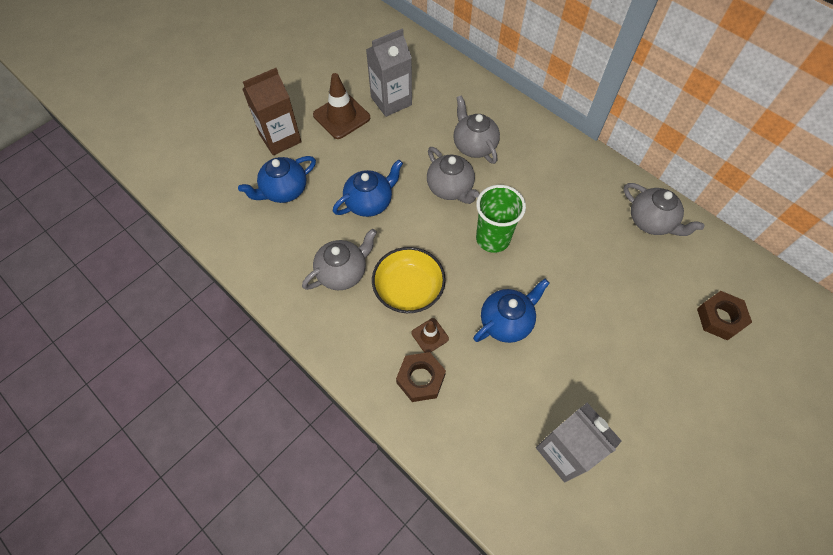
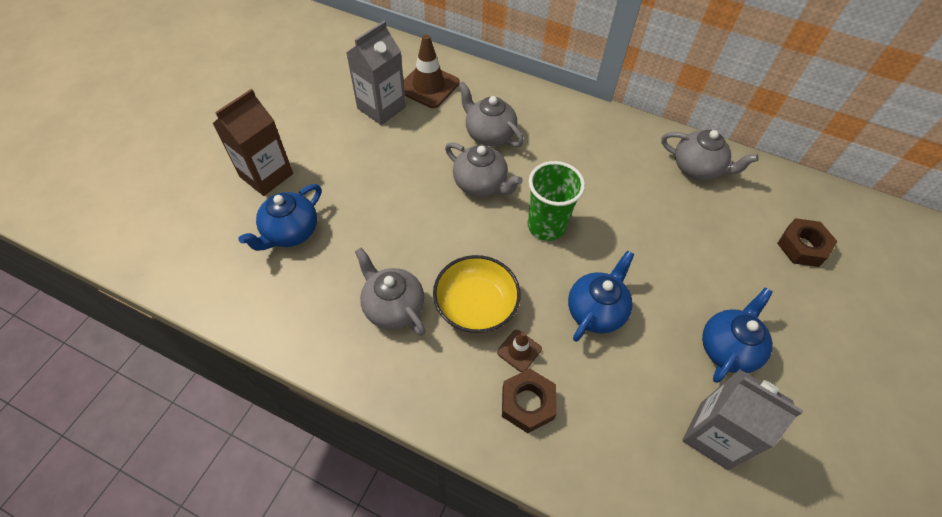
camera: 20 degrees left, 5 degrees down
(341, 116) = (331, 136): brown traffic cone -> brown traffic cone (428, 86)
(343, 272) = (393, 307): grey teapot -> grey teapot turned 75 degrees counterclockwise
(369, 202) = (396, 221): blue teapot -> blue teapot (728, 348)

